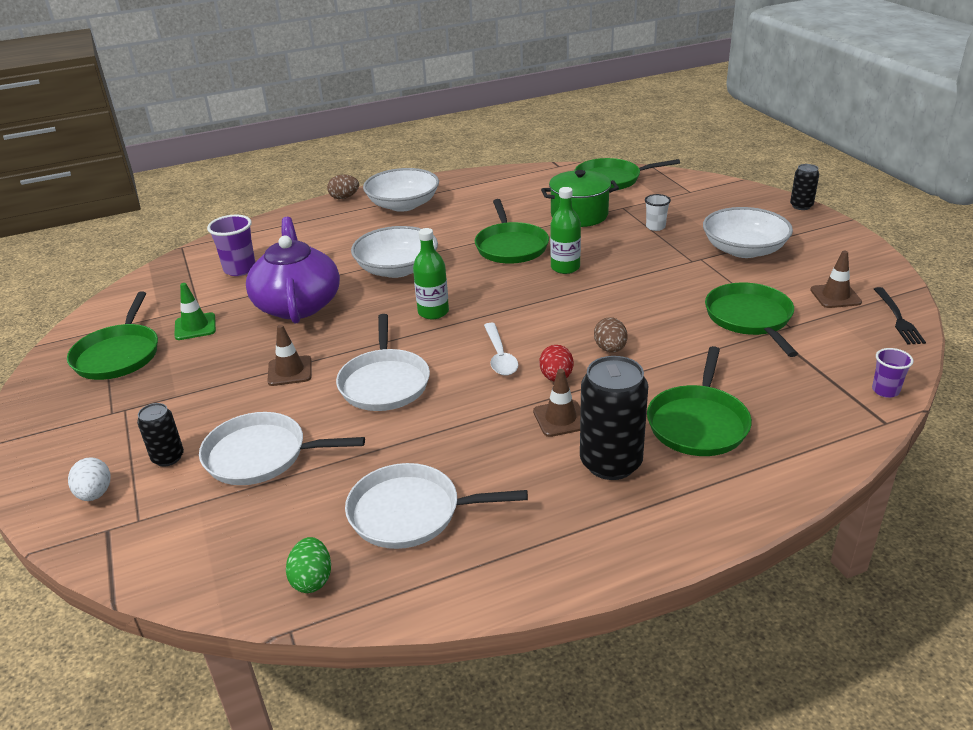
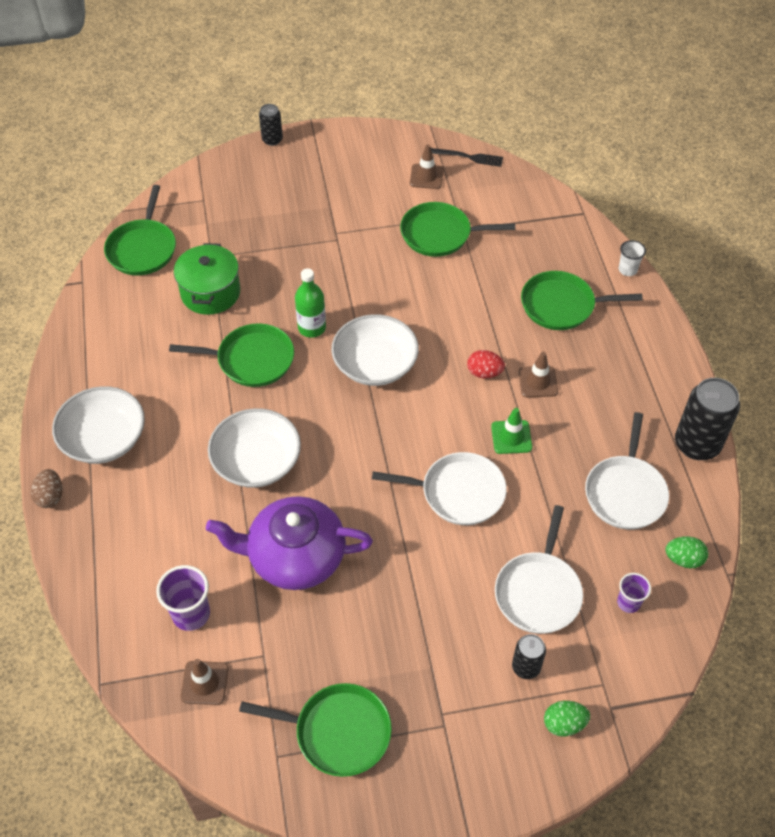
camera: 80 degrees left, 20 degrees up
(95, 494) = (564, 724): white egg -> green egg
(195, 327) = (306, 656): green traffic cone -> green traffic cone (511, 437)
(290, 371) = (418, 567): brown traffic cone -> brown traffic cone (204, 683)
(433, 312) = (354, 441): green bottle -> none
(500, 356) = (443, 404): white spoon -> none
(610, 349) = (455, 329): brown egg -> none
(610, 463) = (594, 365): black can -> black can (697, 444)
(655, 227) = (263, 245): white cup -> white cup (627, 270)
(698, 423) = (562, 305): green pan -> green pan turned 150 degrees clockwise
(744, 249) = (332, 201): white bowl -> white bowl (375, 364)
(885, 390) = (550, 199): purple cup -> purple cup (628, 602)

